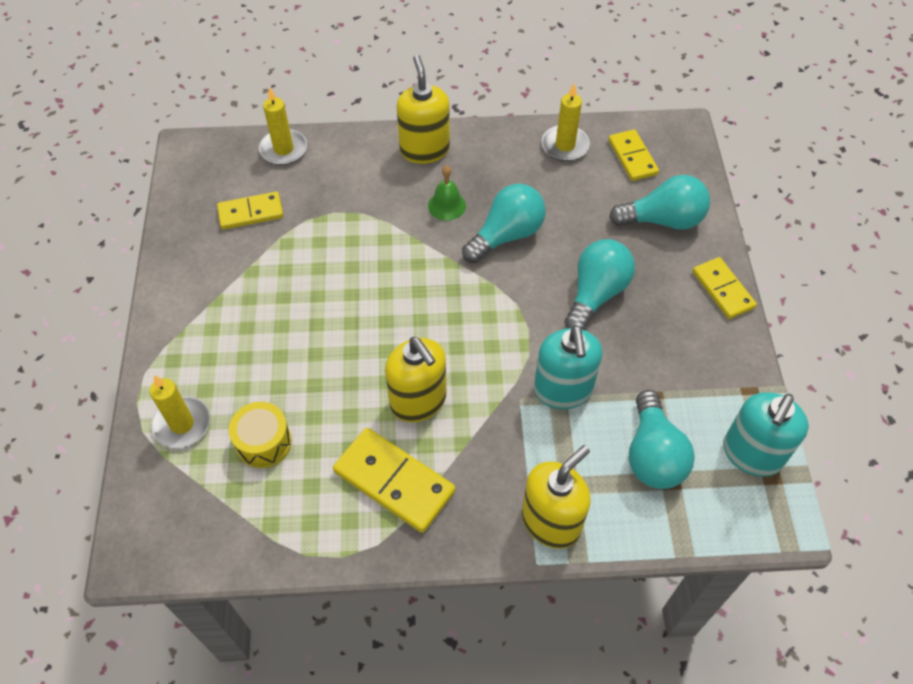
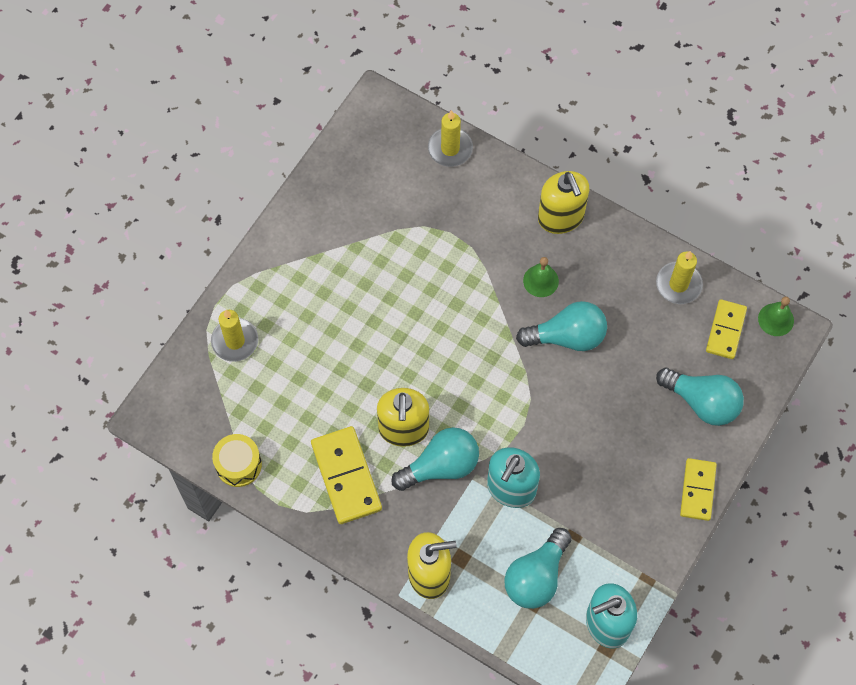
camera: 35 degrees right, 10 degrees up
(251, 213) = (387, 194): yellow domino -> none
(263, 442) = (279, 390): yellow drum -> yellow drum (238, 464)
(424, 149) = (561, 217): yellow soap dispenser -> yellow soap dispenser turned 135 degrees clockwise
(596, 294) = (596, 430): turquoise light bulb -> turquoise light bulb (441, 466)
(663, 128) = (776, 319): none -> green bell

